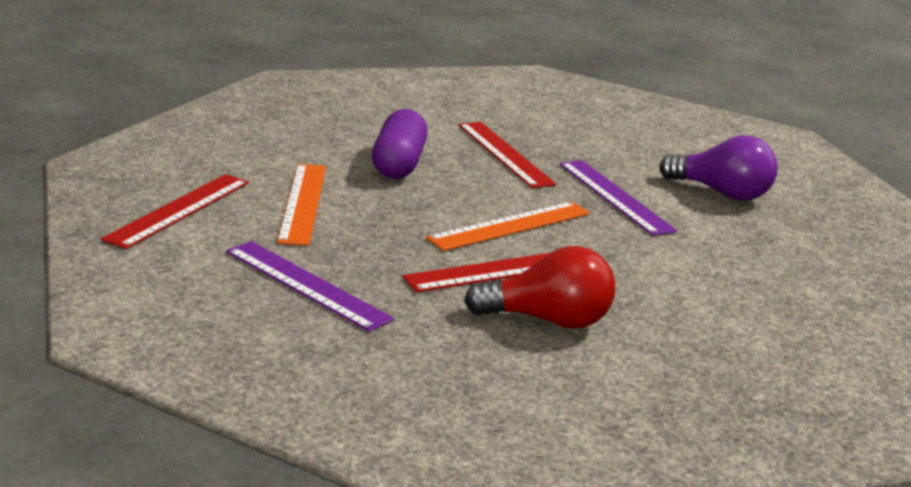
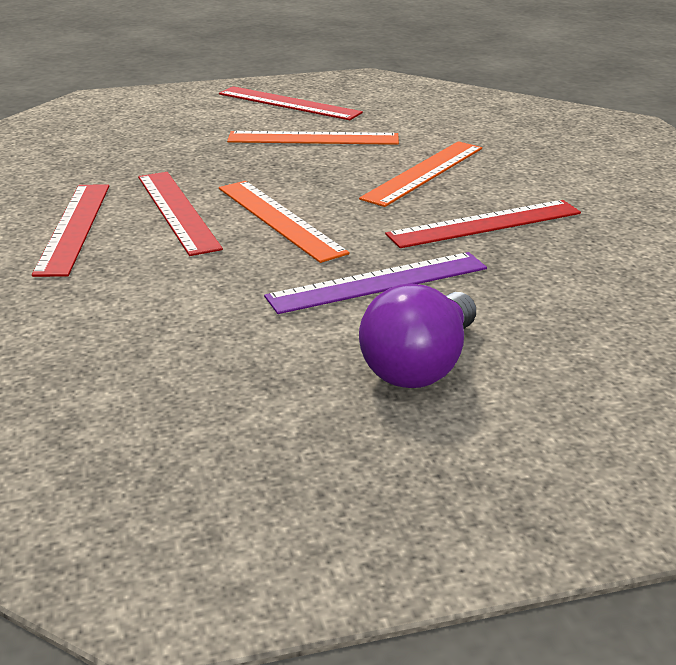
camera: 95 degrees right, 5 degrees up
(307, 284) = (157, 143): purple ruler -> none
(399, 164) = (423, 172): purple capsule -> orange ruler
(548, 320) = (74, 227): red light bulb -> red ruler

